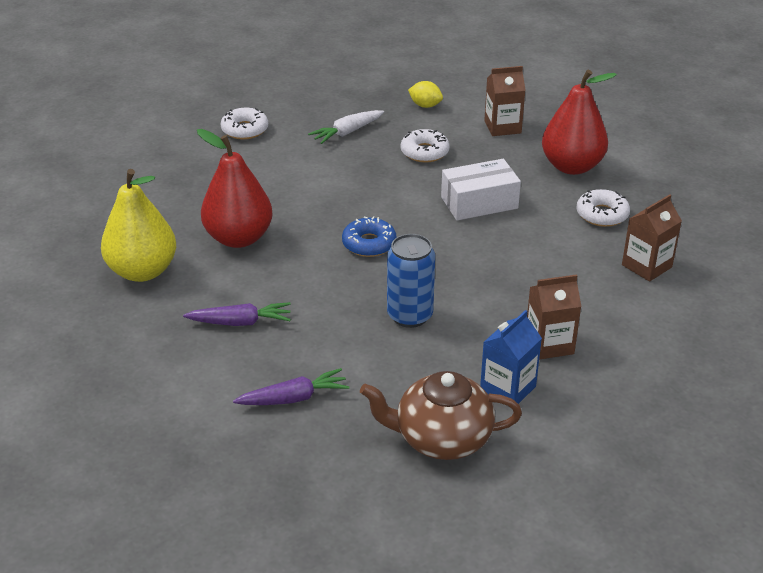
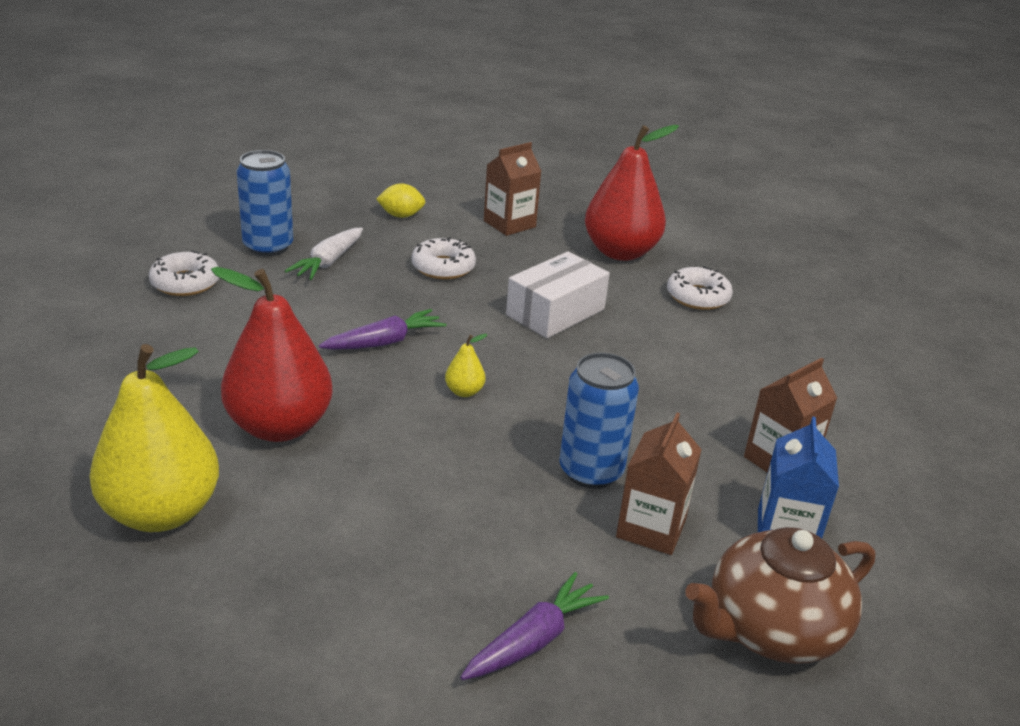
camera: 30 degrees left, 5 degrees down
(240, 322) = (370, 548): purple carrot -> purple carrot (384, 342)
(314, 113) = (268, 247): none -> blue can
(369, 244) = (464, 392): blue donut -> yellow pear
(646, 266) = (793, 342): brown carton -> brown carton (651, 528)

